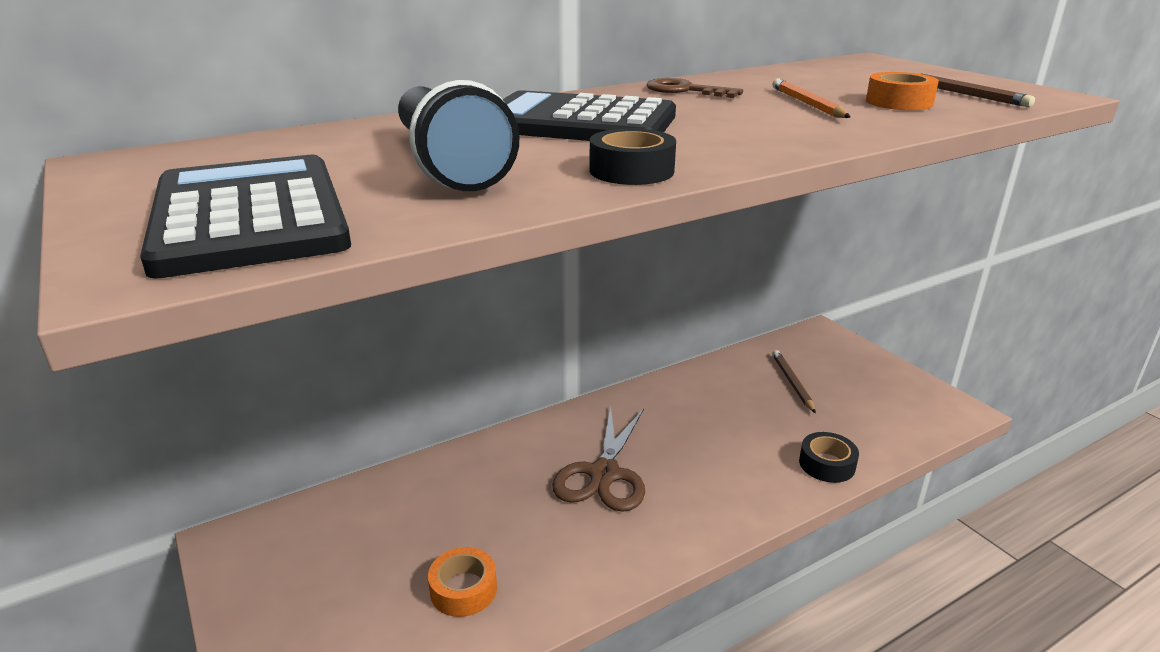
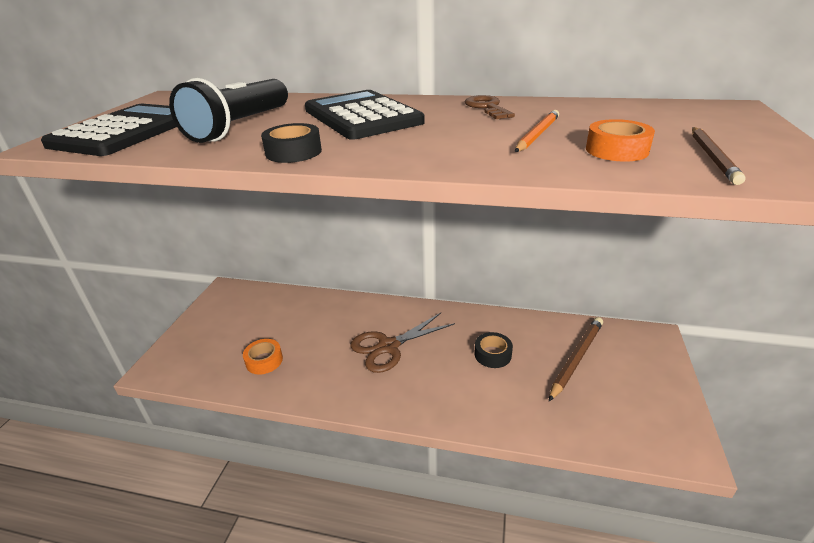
camera: 45 degrees right, 5 degrees up
(792, 383) = (576, 358): brown pencil -> brown pencil, size x1.53
(827, 464) = (520, 420): black tape -> black tape (492, 354)

